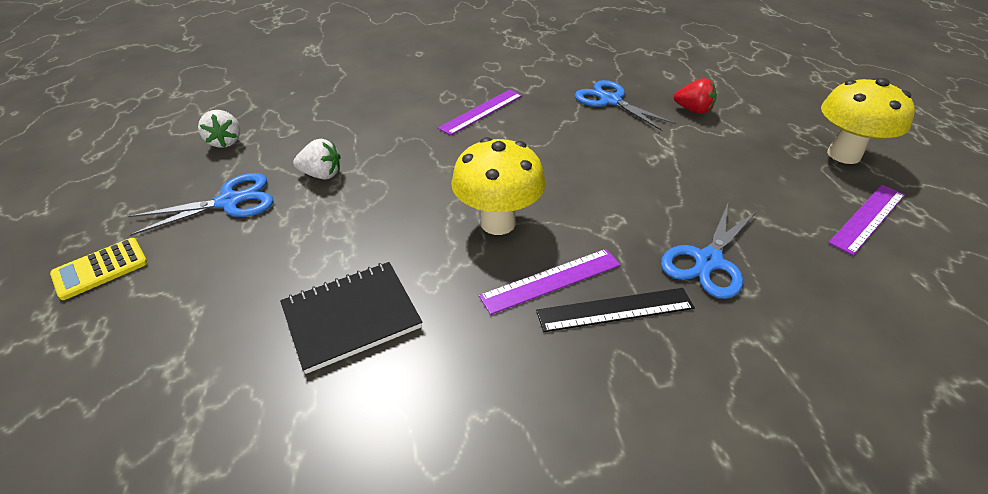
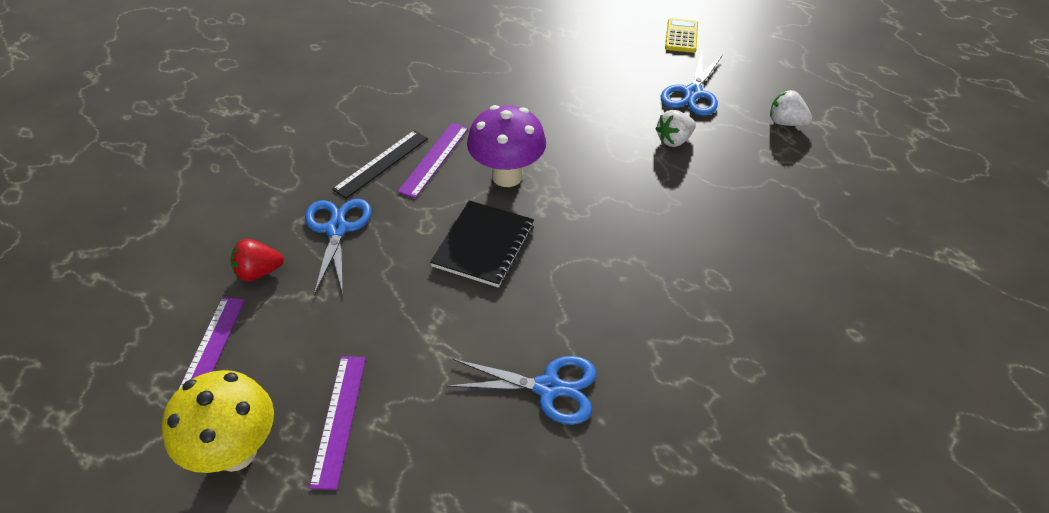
camera: 140 degrees right, 5 degrees up
(351, 317) = (522, 85): black notebook -> black notebook (483, 245)
(481, 111) = (655, 278): purple ruler -> purple ruler (339, 419)
(498, 223) = (507, 176): yellow mushroom -> purple mushroom
(693, 110) = (442, 434): red strawberry -> red strawberry (259, 272)

